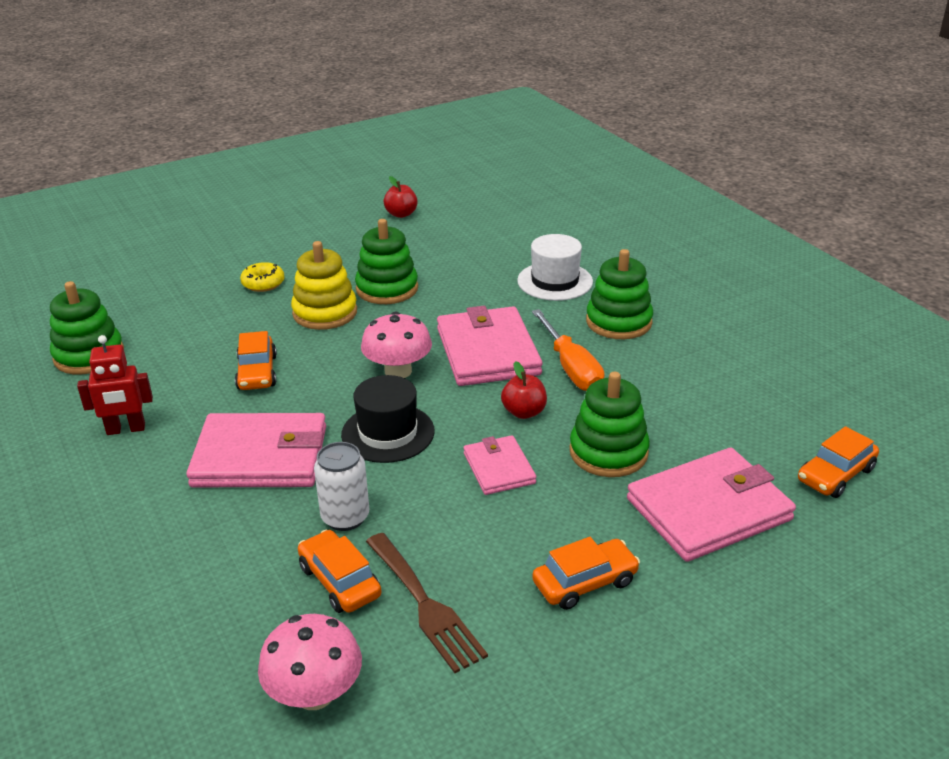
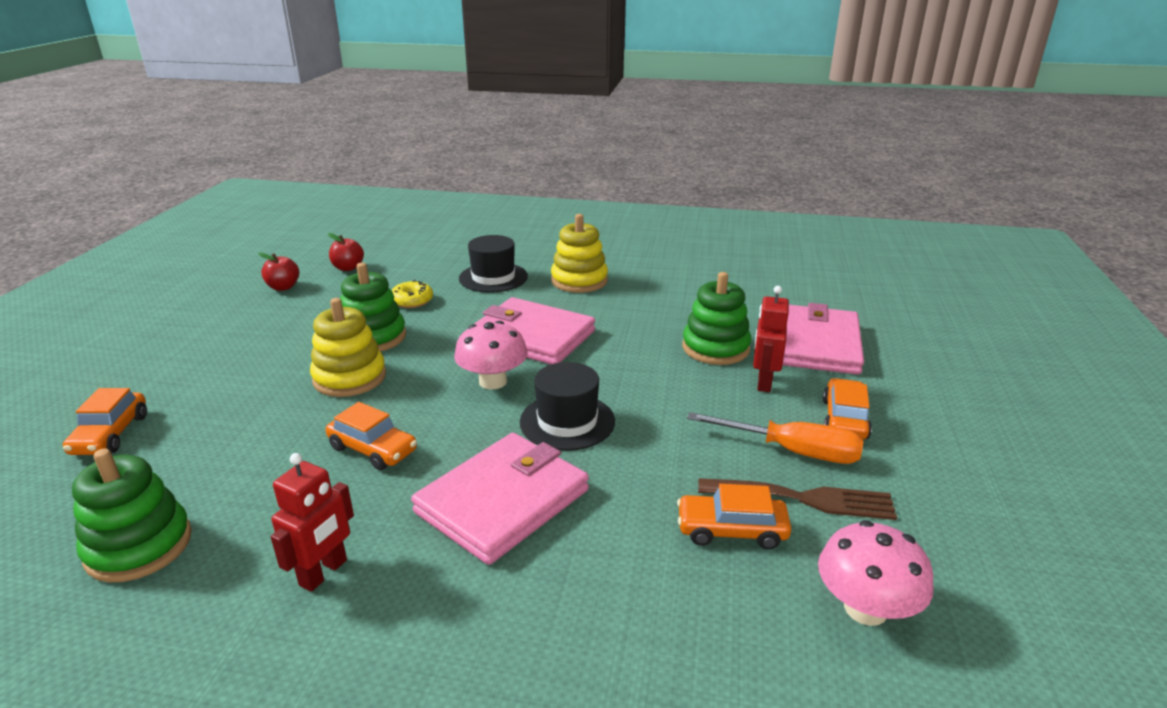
camera: 50 degrees left, 5 degrees down
(263, 283) = (241, 387): yellow donut -> yellow donut (412, 301)
(345, 517) = (650, 491): white can -> none
(499, 468) = (678, 394): pink wallet -> none
(524, 412) = (627, 356): red apple -> red apple (348, 268)
(555, 281) = (493, 277): white hat -> black hat
(571, 368) = (603, 318): orange screwdriver -> orange screwdriver (792, 451)
(585, 507) = (764, 382): none -> red robot
(618, 322) = (579, 281): green stacking toy -> yellow stacking toy
(835, 475) = (826, 295): orange car -> orange car (111, 434)

